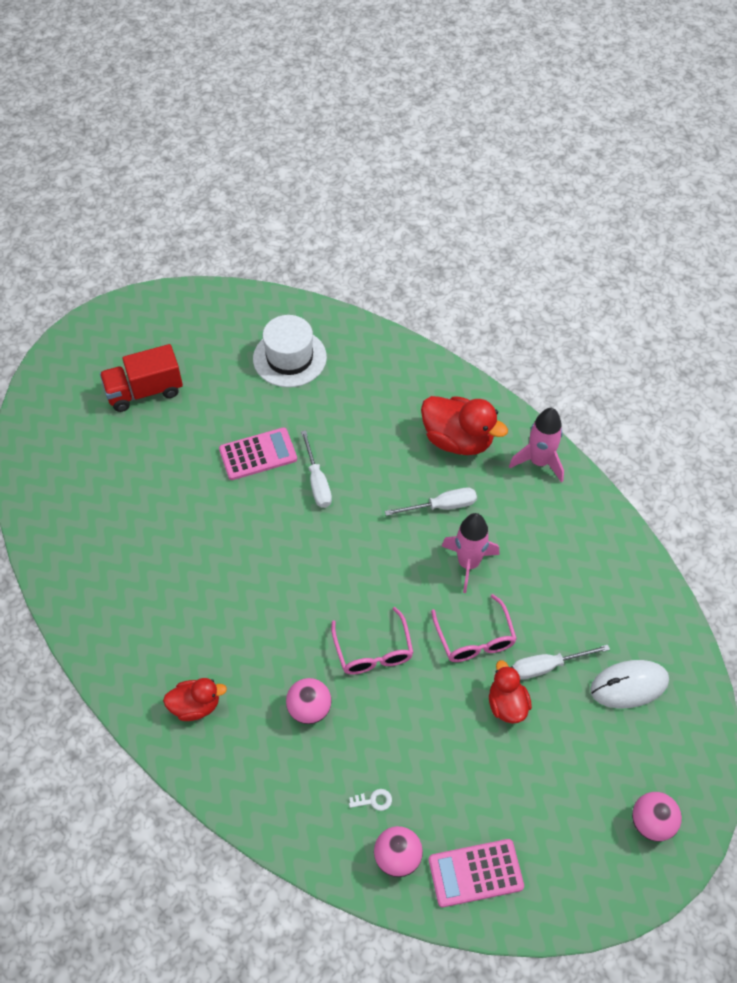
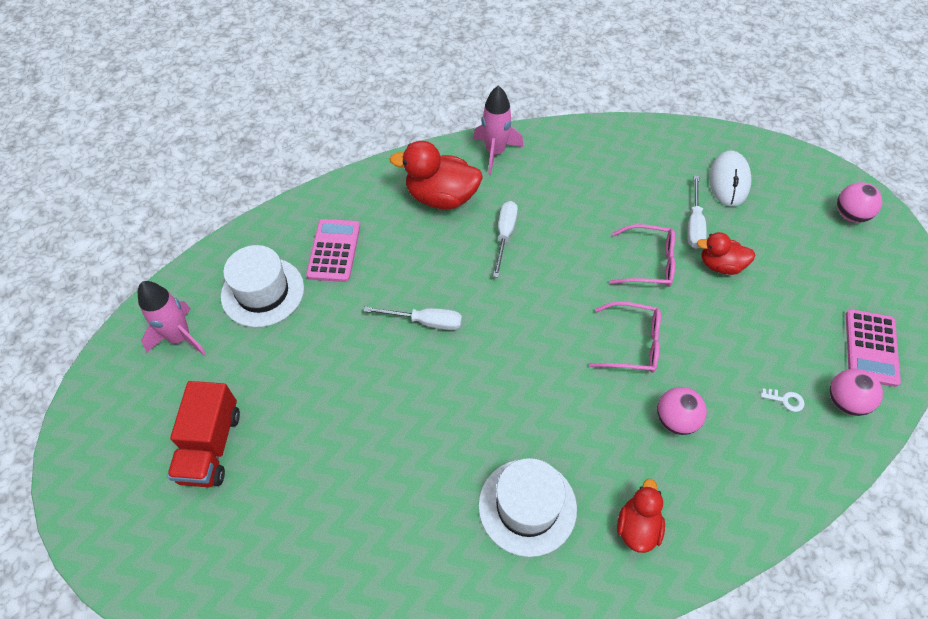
camera: 65 degrees left, 0 degrees up
(181, 618) = (527, 506): none -> white hat
(258, 454) = (363, 362): pink calculator -> pink calculator (334, 250)
(374, 800) = (785, 400): white key -> white key turned 90 degrees clockwise
(458, 440) = (441, 197): red duck -> red duck turned 135 degrees counterclockwise
(468, 563) = (573, 239): pink rocket -> pink rocket (180, 337)

